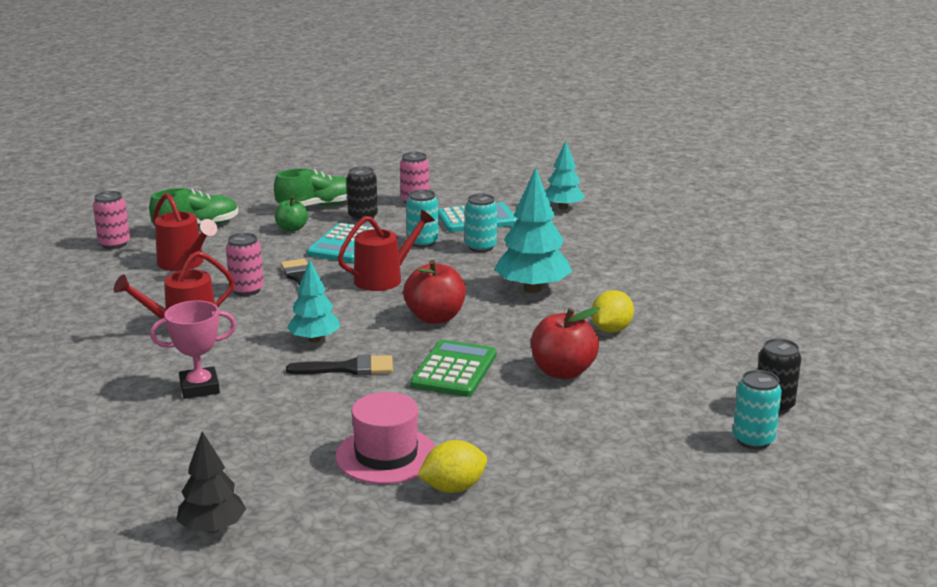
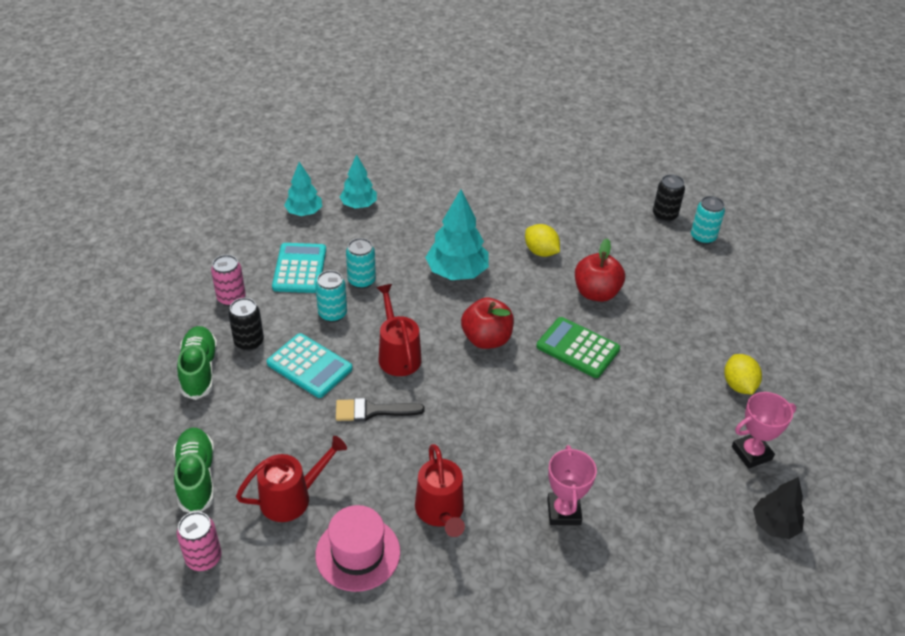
camera: 75 degrees left, 20 degrees up
(246, 290) = (379, 454): pink can -> none
(291, 229) = (248, 399): green apple -> none
(314, 339) = (499, 421): turquoise tree -> turquoise tree (359, 205)
(331, 504) = (751, 453): none -> pink trophy
(349, 368) = (557, 408): black brush -> none
(386, 455) = (692, 411): pink hat -> pink hat (358, 553)

